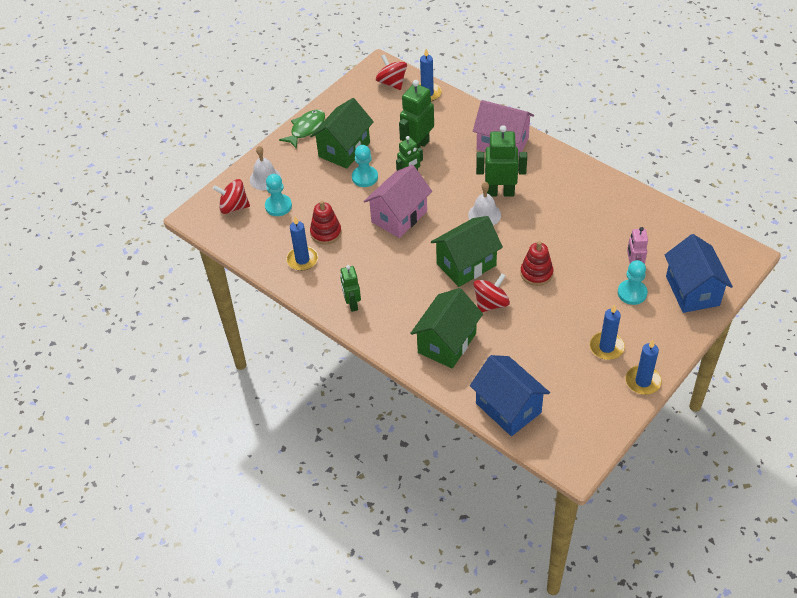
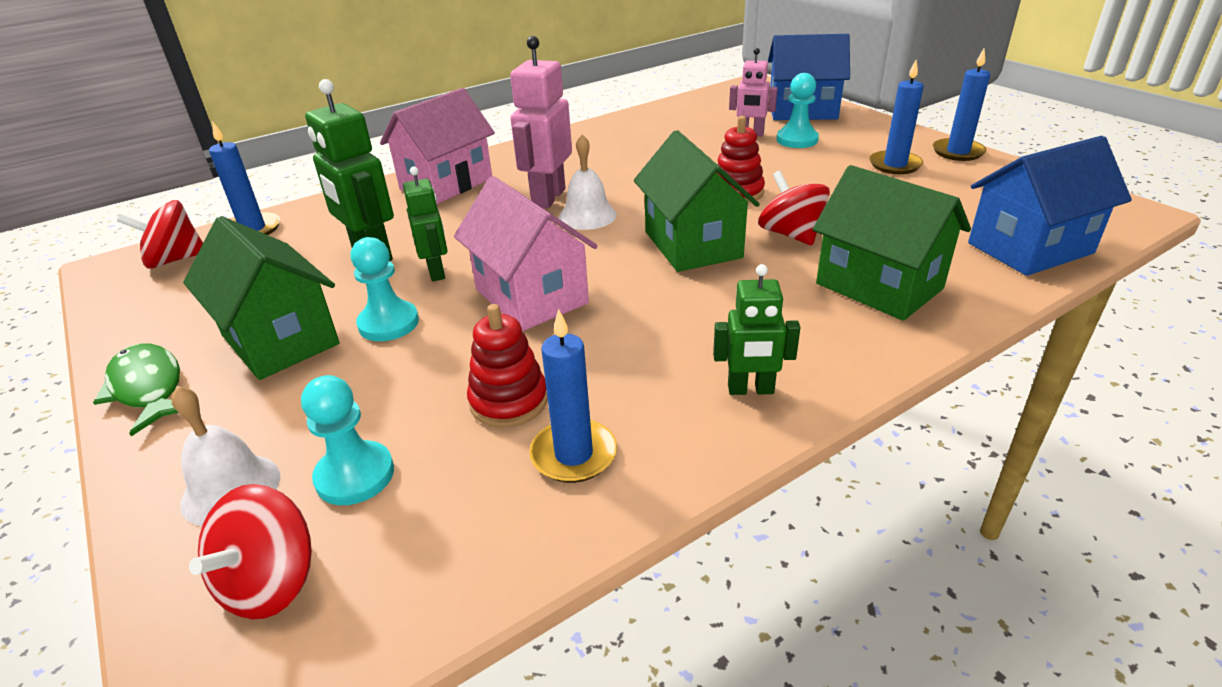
camera: 75 degrees left, 15 degrees down
(500, 192) = (548, 198): green robot -> pink robot

